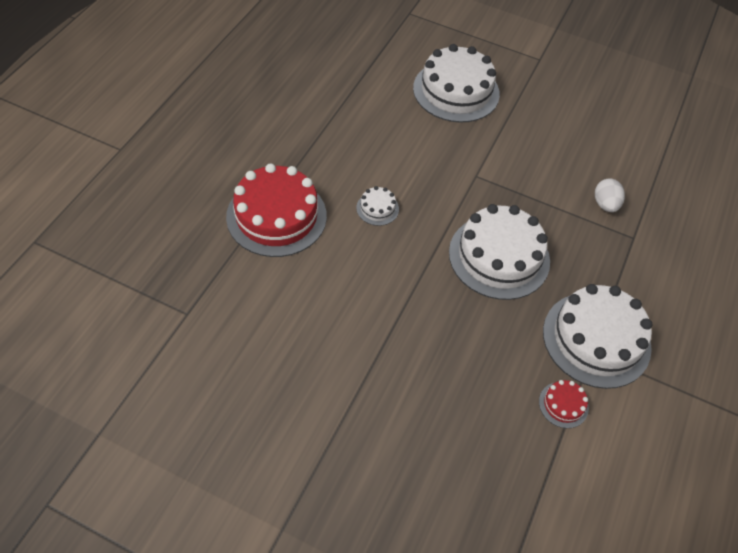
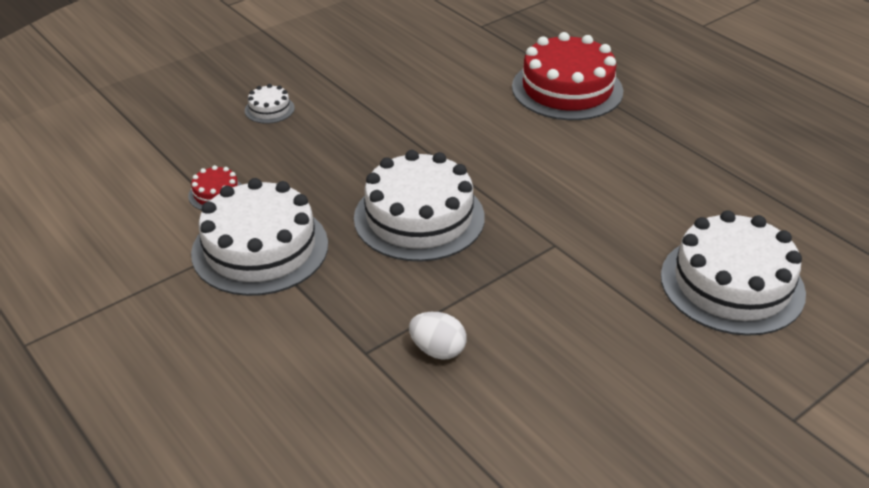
camera: 120 degrees right, 15 degrees down
(377, 208) = (542, 153): white cake -> white cake (269, 109)

